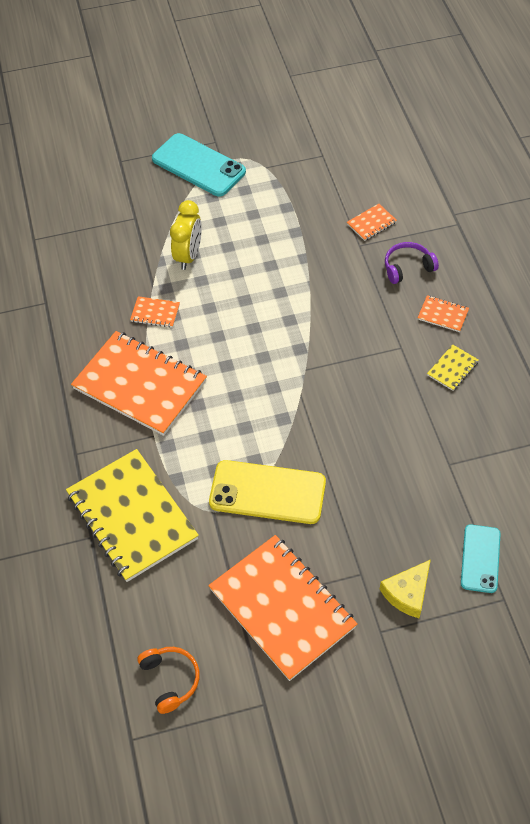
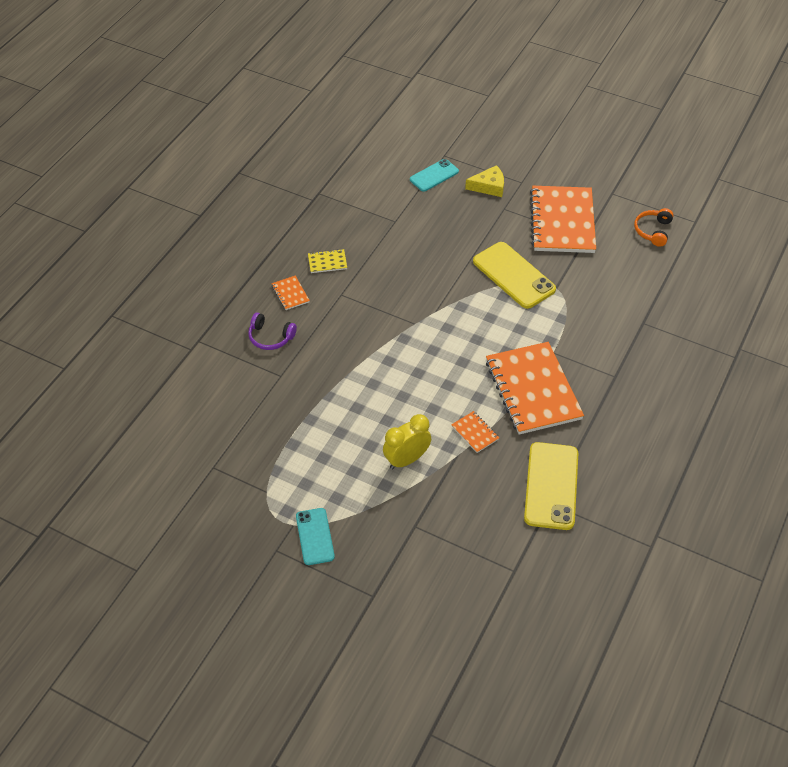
camera: 140 degrees left, 5 degrees down
(55, 316) = (551, 486): none -> yellow phone
(132, 516) = (608, 317): yellow notebook -> none
(198, 165) = (315, 536): turquoise phone -> turquoise phone, size x0.61
(371, 223) = (252, 385): orange notebook -> none

